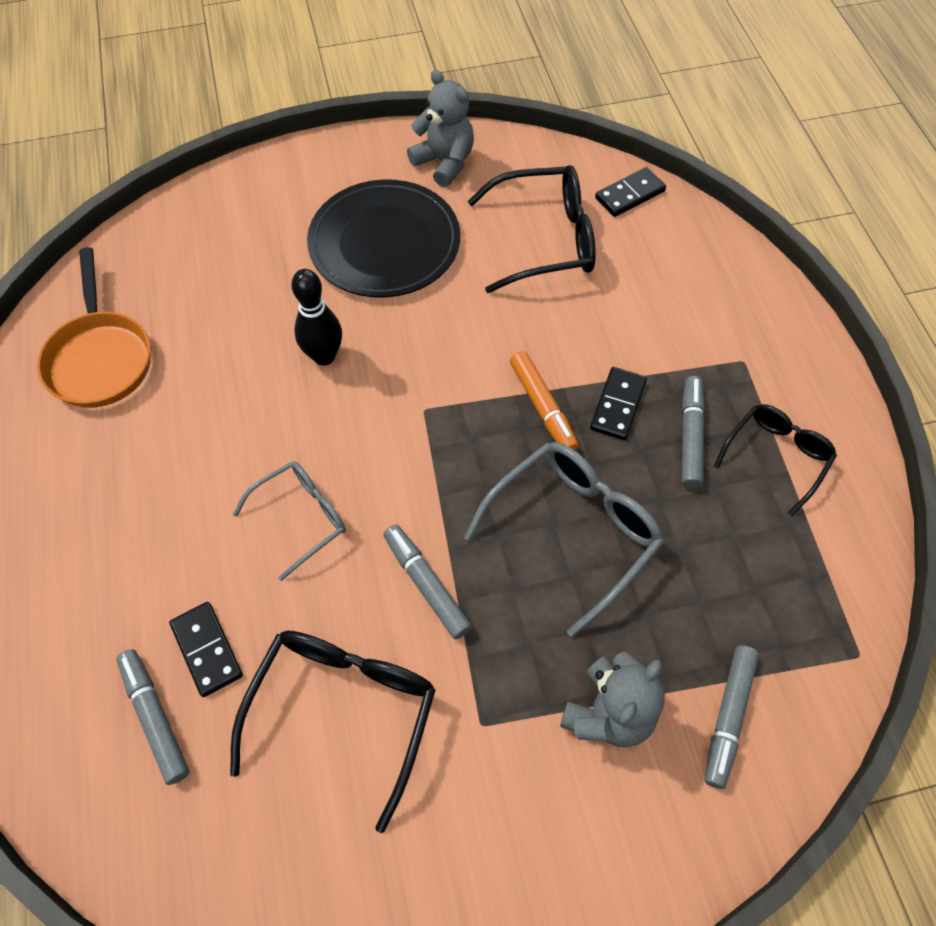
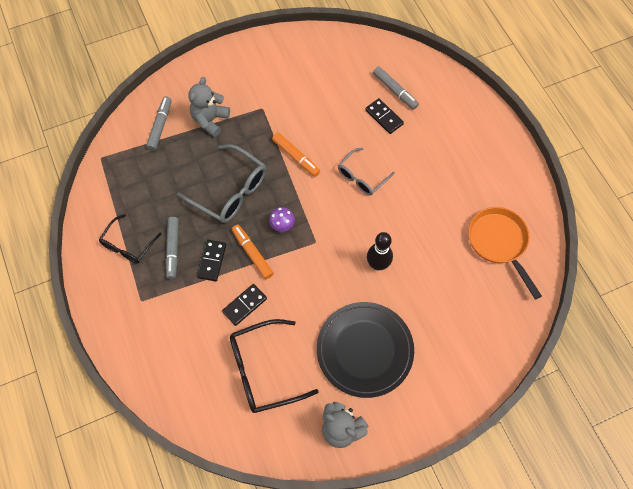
camera: 170 degrees right, 5 degrees up
(344, 710) = (319, 105): black glasses -> none
(426, 584) = (296, 157): grey marker -> orange marker
(480, 447) = (282, 225): none -> purple mushroom
(573, 531) = (230, 191): grey glasses -> grey glasses turned 90 degrees counterclockwise
(630, 195) = (210, 420): black domino -> black domino (244, 305)

